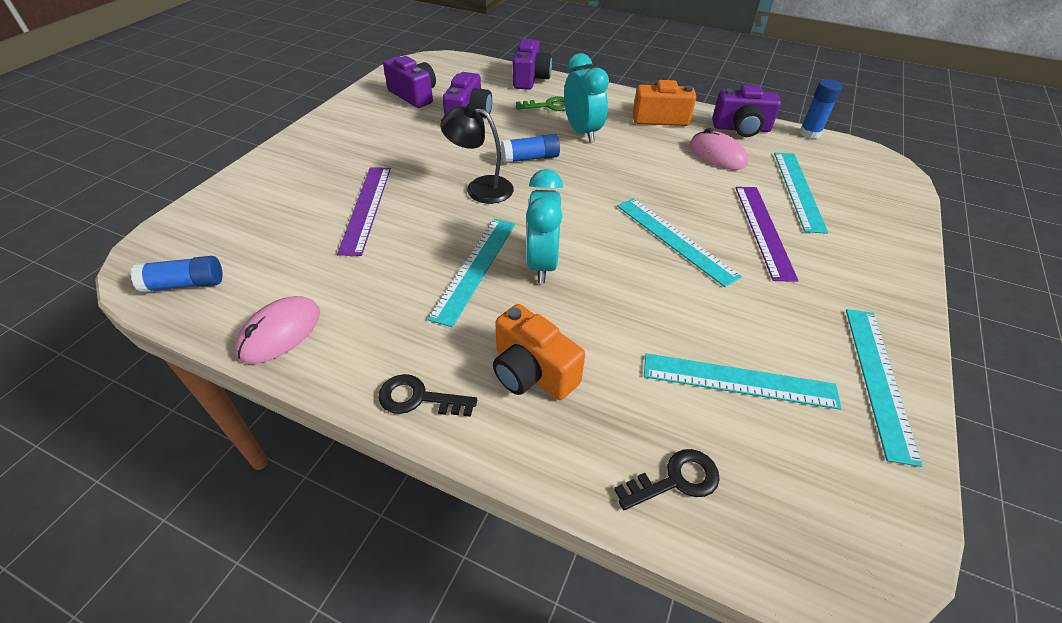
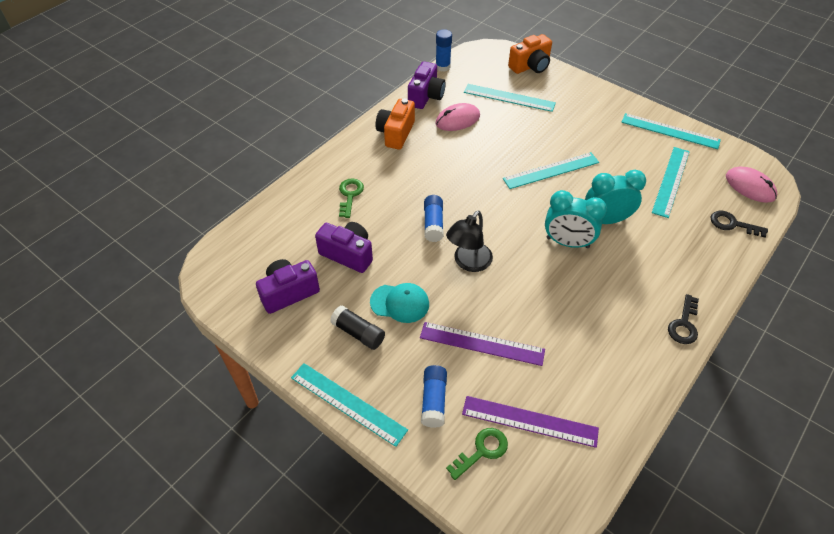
camera: 75 degrees left, 5 degrees up
(185, 284) = (566, 478): blue glue stick -> blue glue stick (434, 400)
(231, 221) = (482, 451): none -> green key
(280, 332) = (625, 403): pink mouse -> pink mouse (750, 186)
(372, 135) = (358, 333): none -> black glue stick
(413, 152) = (400, 303): none -> turquoise cap
(475, 268) = (568, 280): turquoise ruler -> turquoise ruler (348, 403)
(530, 79) = (292, 197): purple camera -> none
(532, 372) = (664, 266): orange camera -> orange camera (530, 66)
(582, 132) = (402, 184): turquoise clock -> turquoise clock (606, 220)
(675, 480) = (732, 224): black key -> black key turned 60 degrees counterclockwise
(763, 230) = (548, 128): purple ruler -> purple ruler (529, 421)

